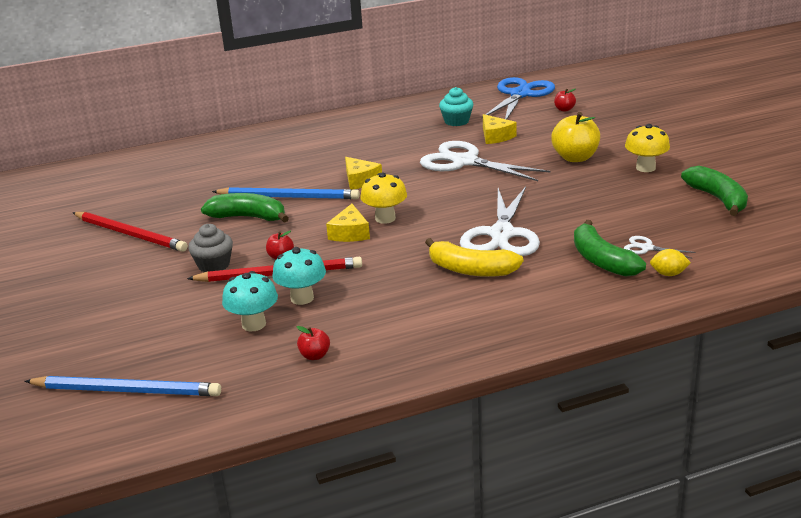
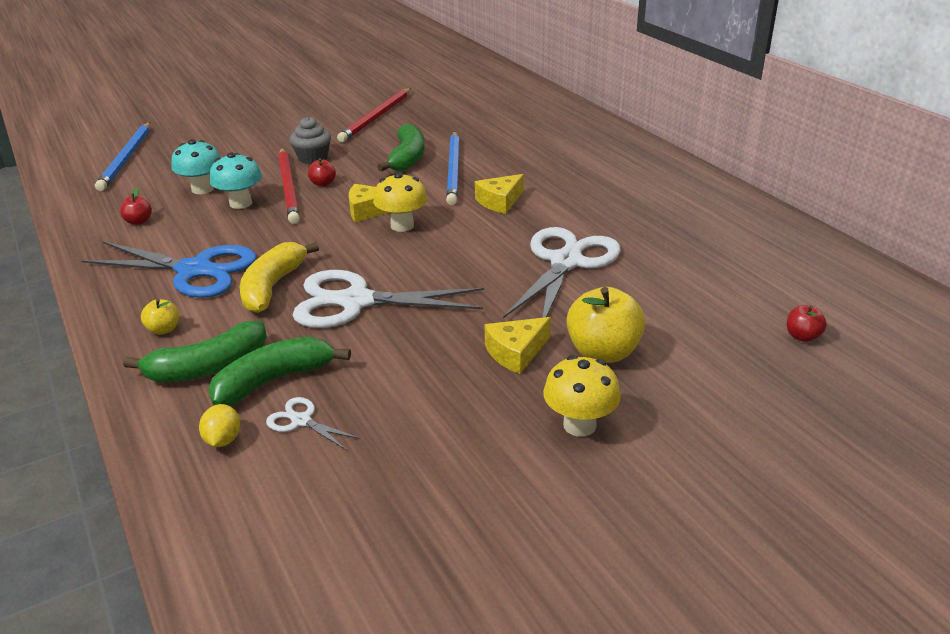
camera: 80 degrees right, 5 degrees up
(456, 121) = (704, 246): turquoise cupcake -> none
(495, 136) = (661, 279): yellow cheese -> yellow cheese (516, 352)
(520, 94) = (845, 291): blue scissors -> blue scissors (195, 270)
(529, 314) = (164, 329): none -> yellow apple
(647, 248) = (301, 421): white scissors -> white scissors turned 75 degrees counterclockwise
(718, 199) = (464, 508): green banana -> green banana (208, 367)

